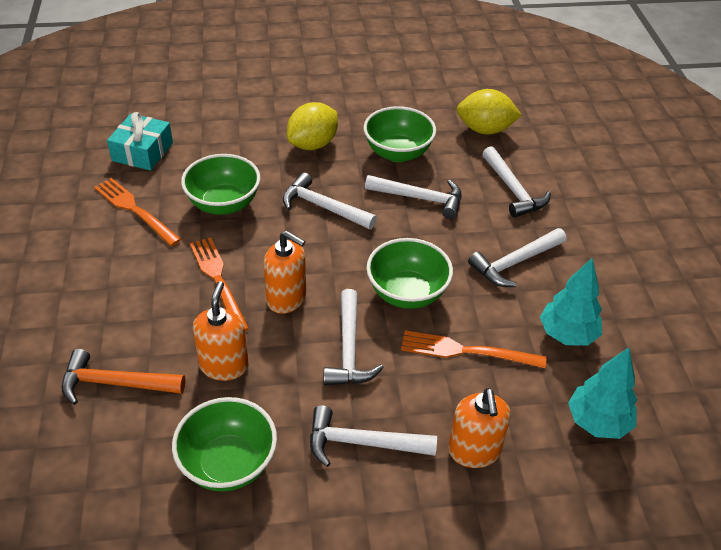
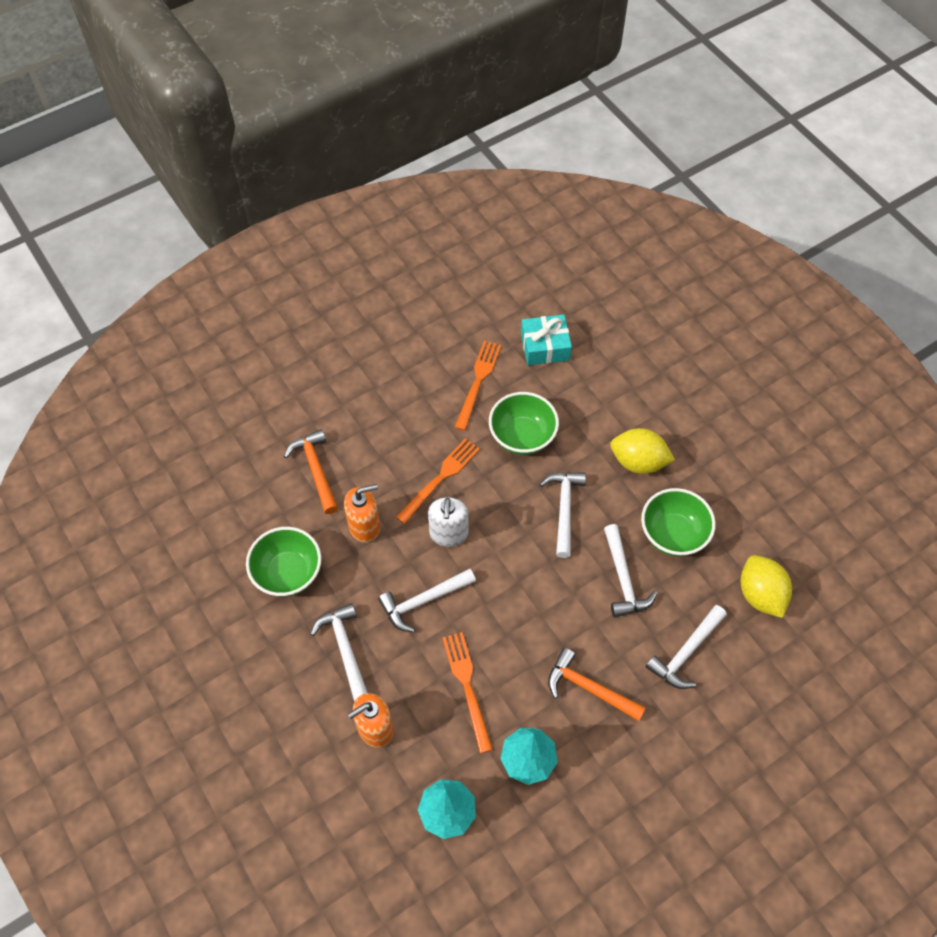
camera: 65 degrees right, 15 degrees up
(287, 299) = (448, 534): orange soap dispenser -> white soap dispenser
(407, 293) = (503, 617): green bowl -> none
(514, 263) = (588, 688): white hammer -> orange hammer

